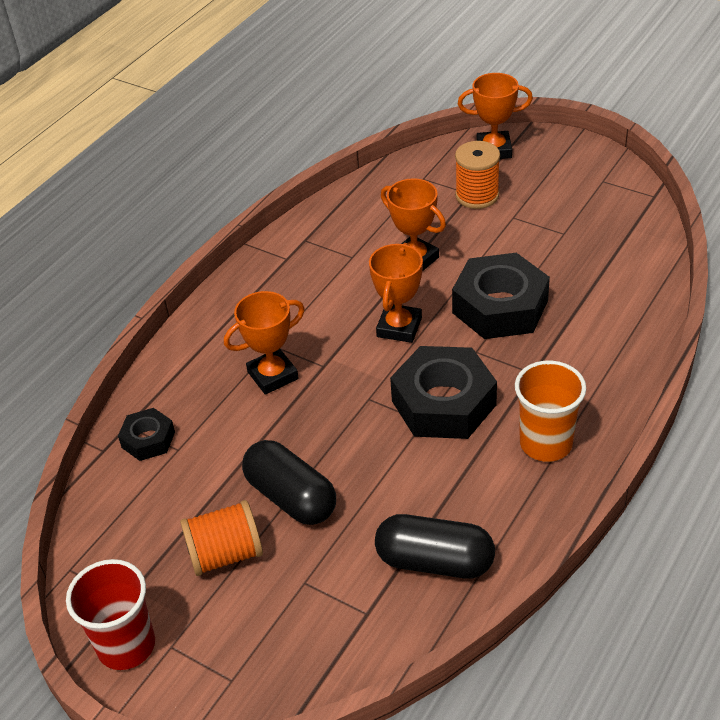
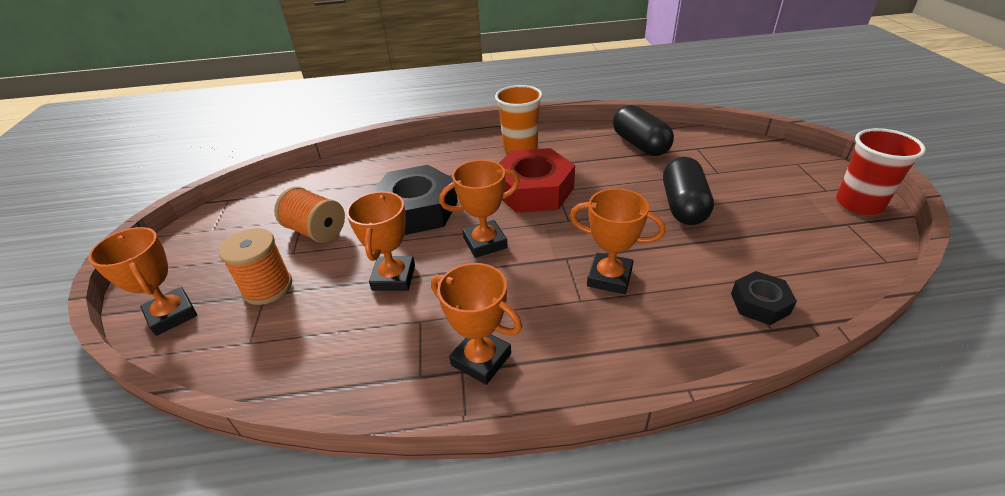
camera: 130 degrees left, 5 degrees down
(225, 554) = (755, 206): orange spool -> orange spool (316, 231)
(284, 270) = (481, 359): none -> orange trophy
(443, 403) = (534, 190): black nut -> red nut

